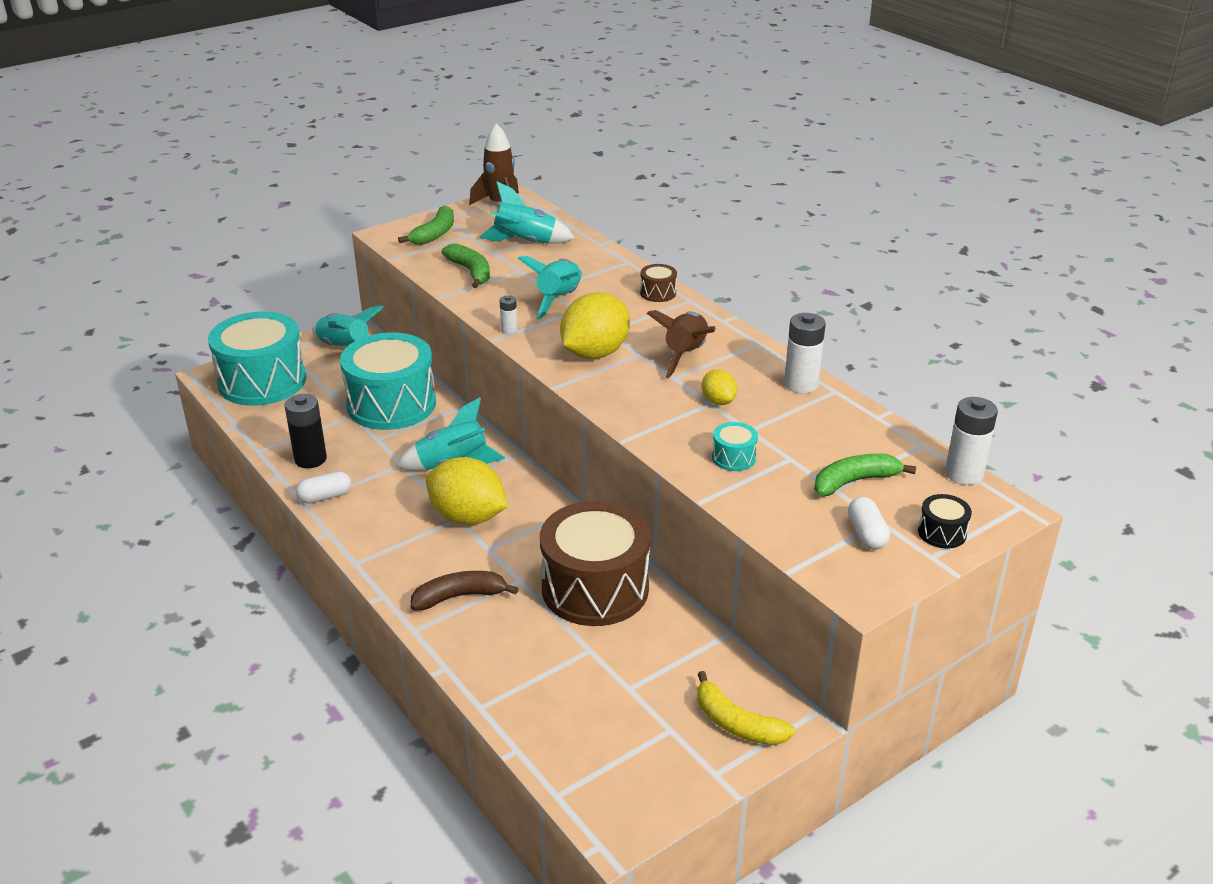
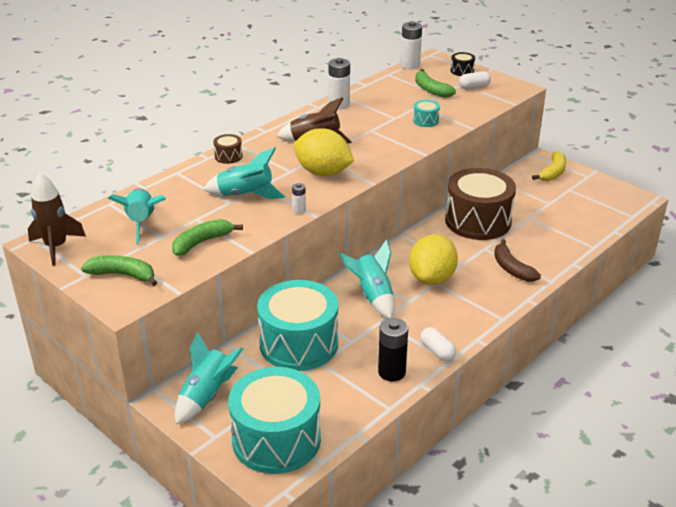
camera: 100 degrees left, 0 degrees up
(718, 401) = (368, 128): yellow lemon -> none

